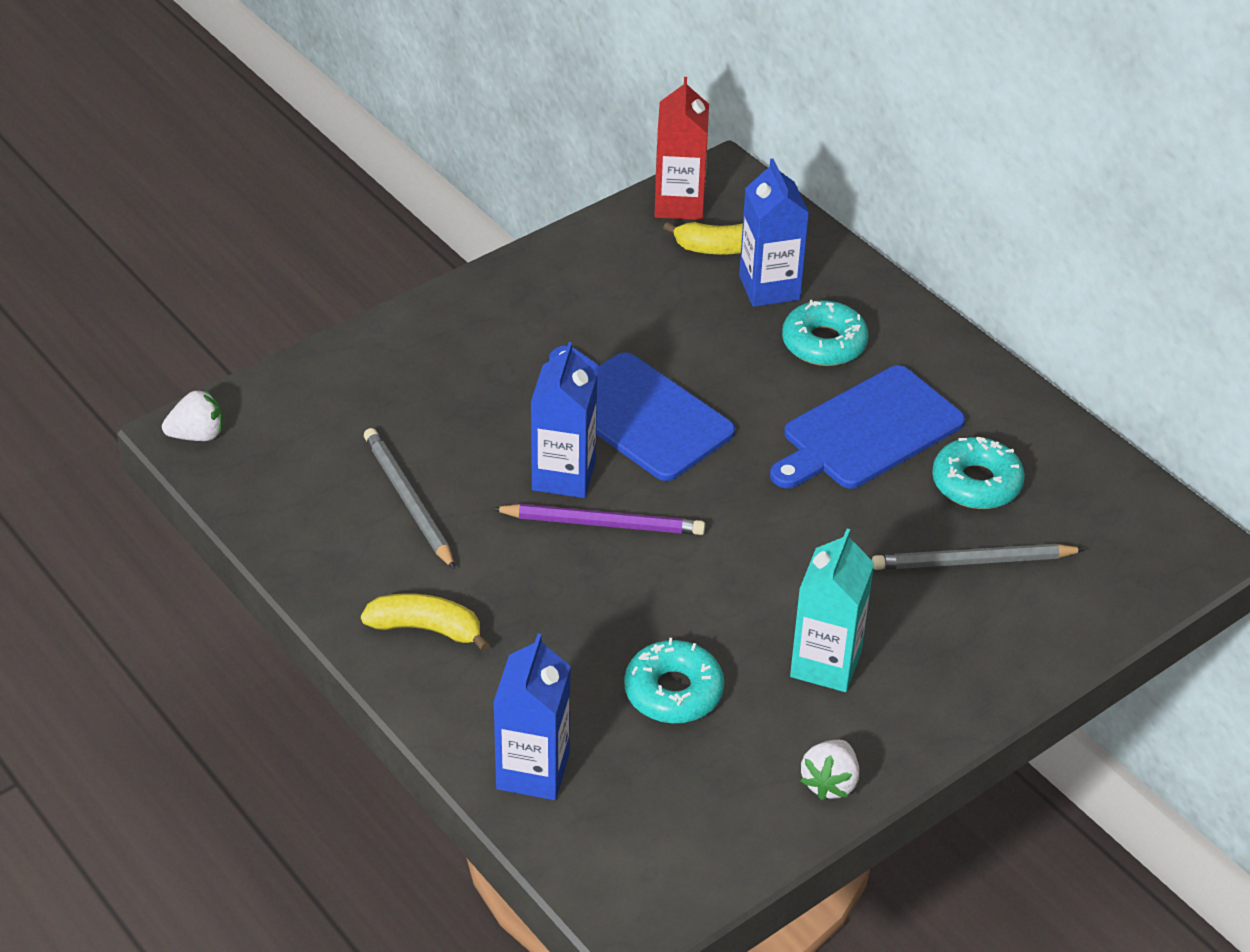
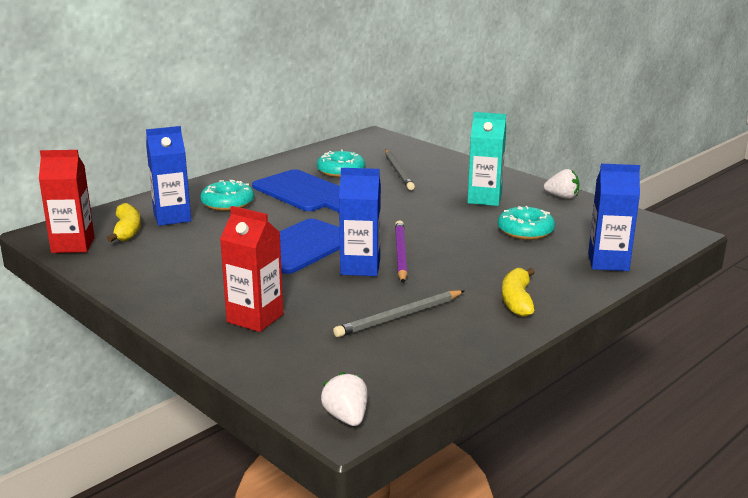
camera: 95 degrees left, 20 degrees down
(434, 370) = (255, 318): none -> red carton

